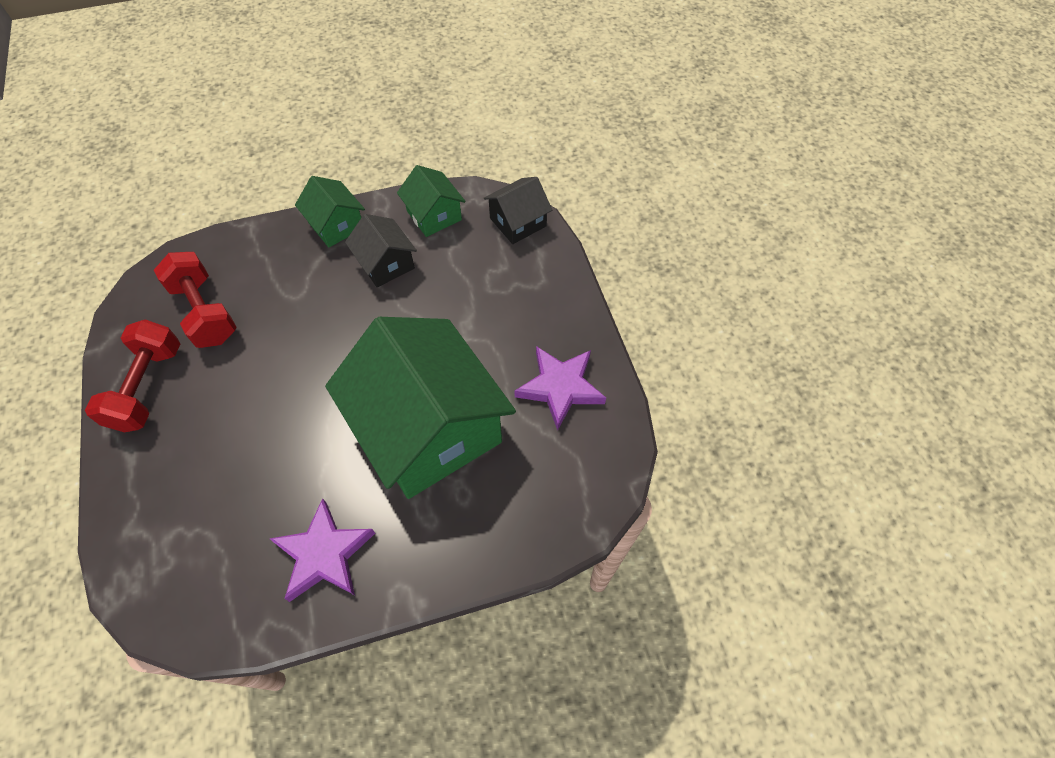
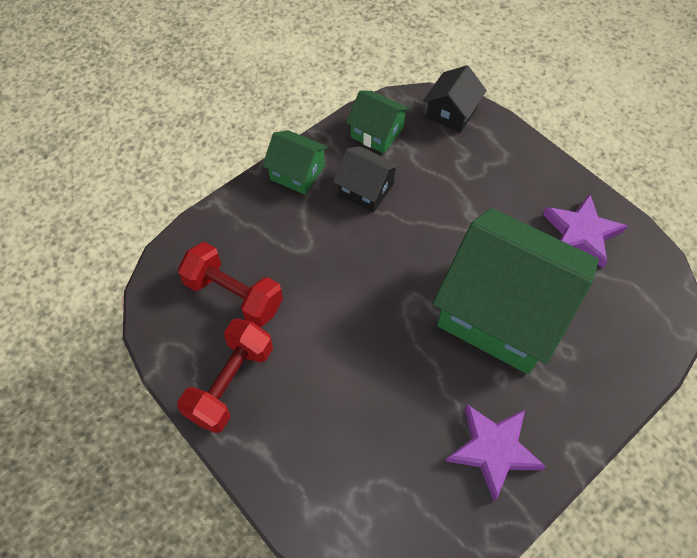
camera: 25 degrees left, 0 degrees up
(147, 387) = (230, 383): red dumbbell -> red dumbbell turned 45 degrees clockwise

